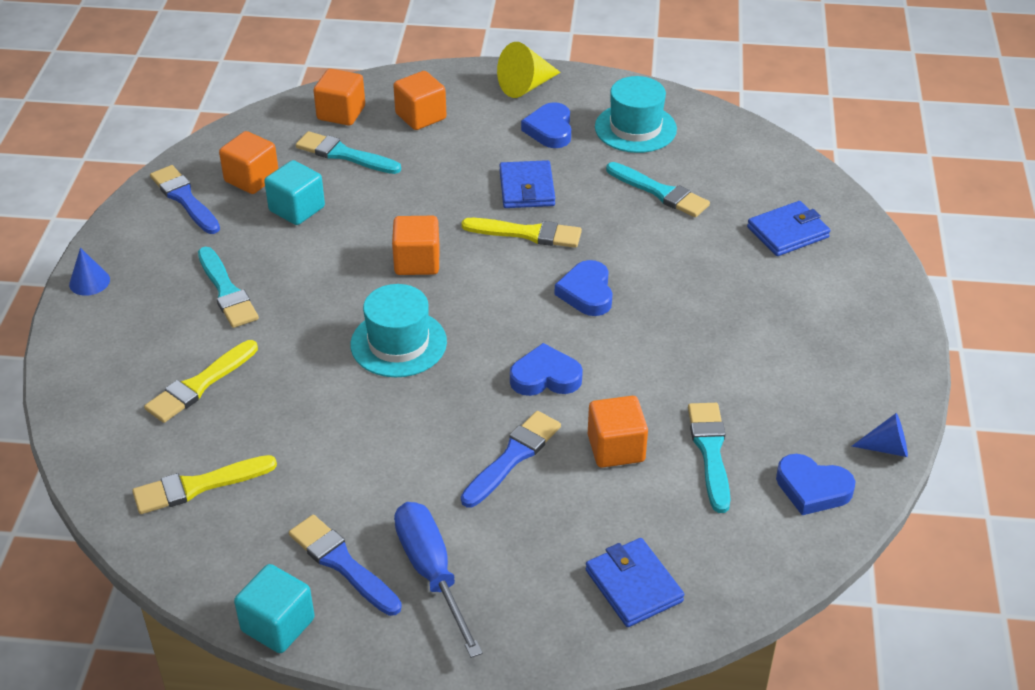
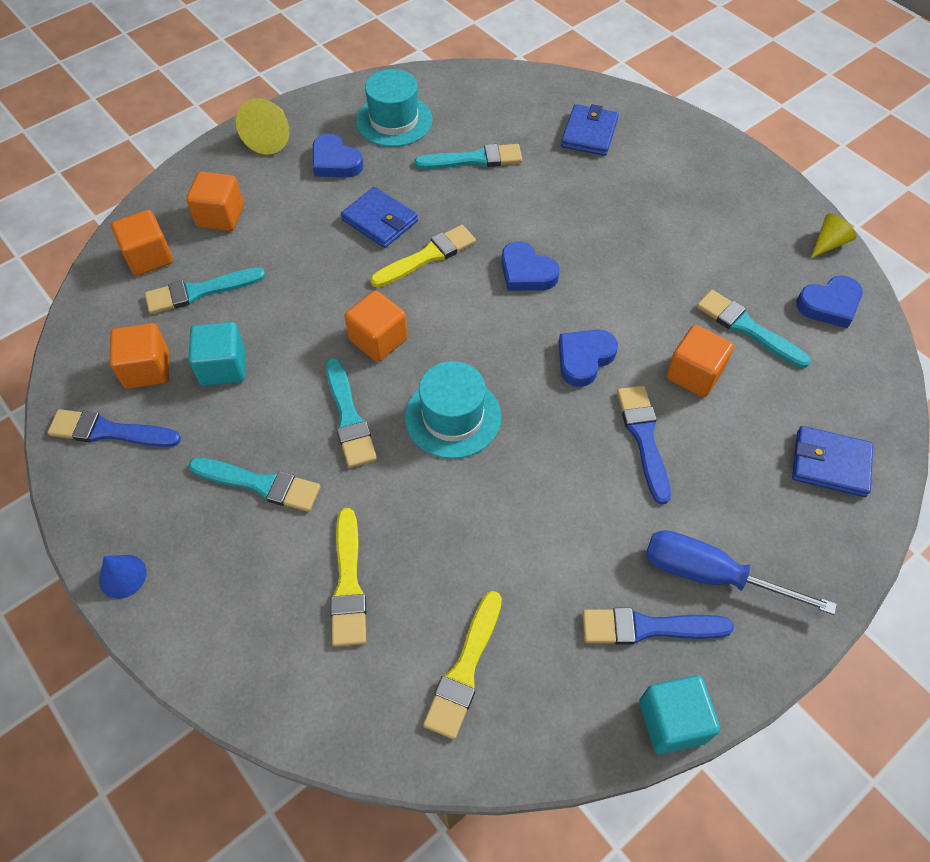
camera: 45 degrees left, 15 degrees up
(331, 294) = (349, 417): none -> turquoise brush
(886, 448) = (828, 243): blue cone -> yellow cone

